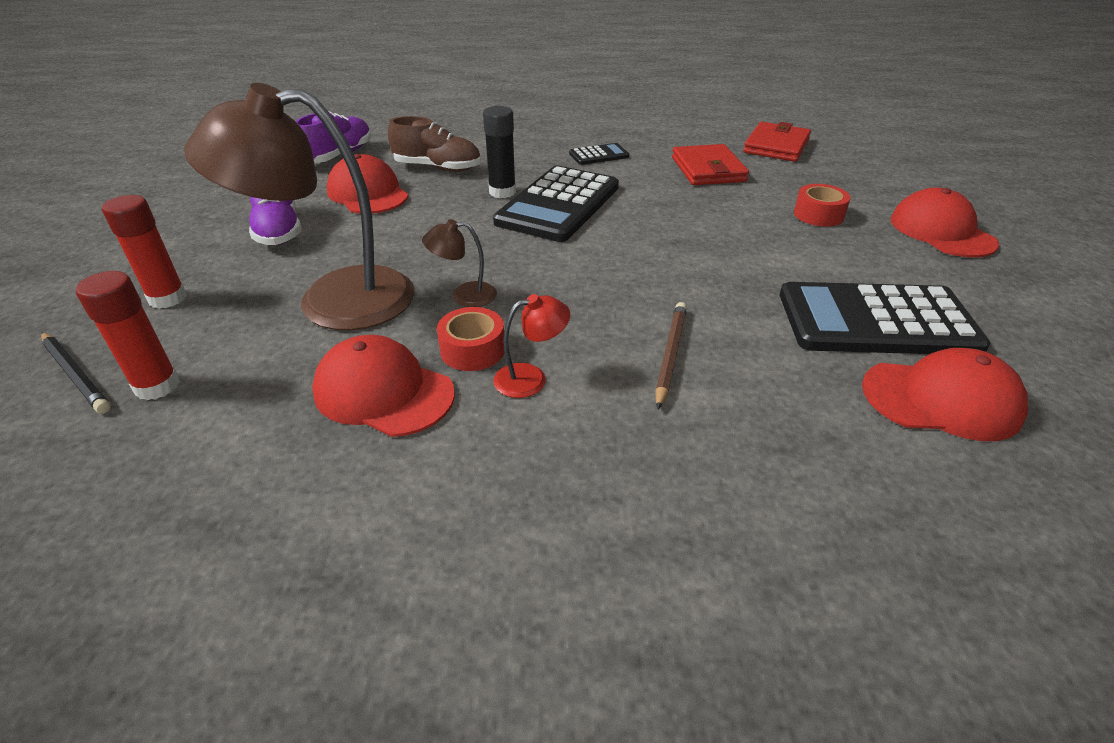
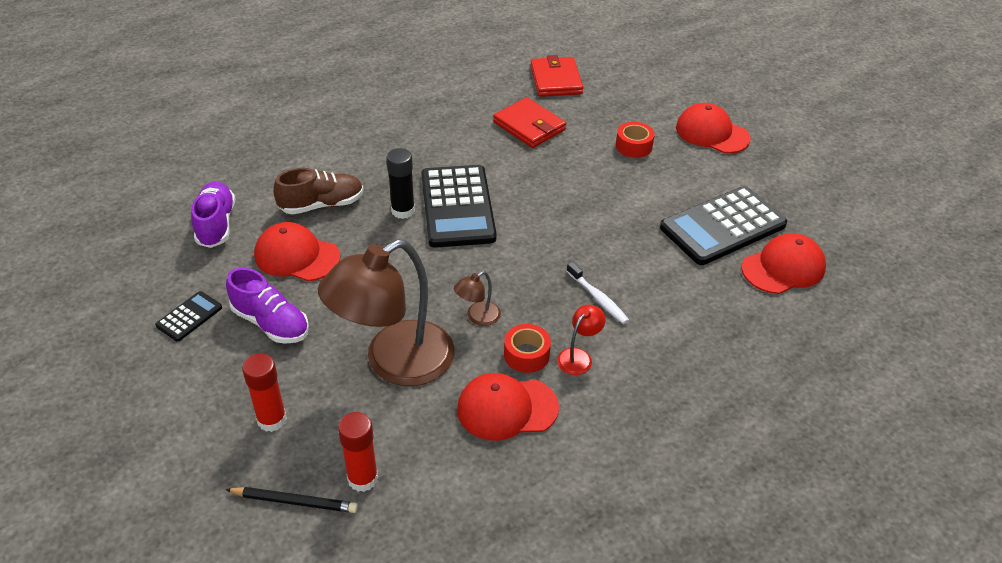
camera: 35 degrees left, 5 degrees up
(599, 155) = (436, 139): black calculator -> black calculator (189, 316)
(623, 331) = (598, 298): none -> white toothbrush
(670, 355) = (637, 303): brown pencil -> none

